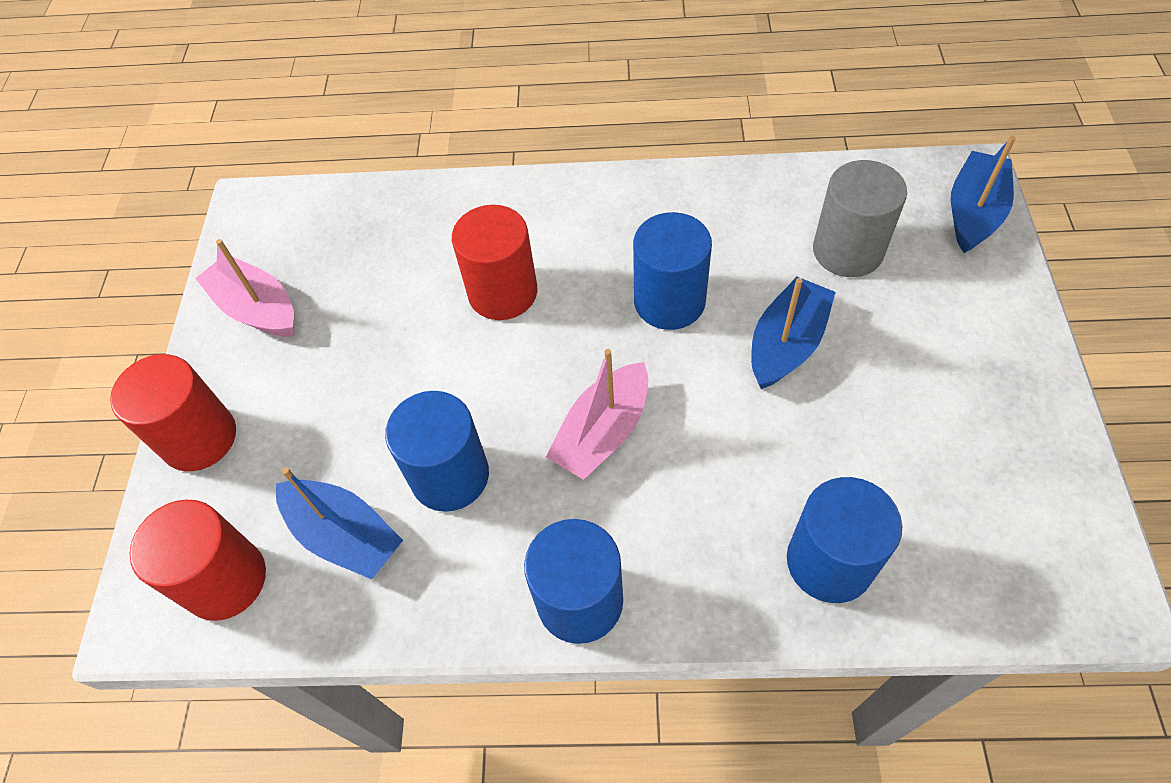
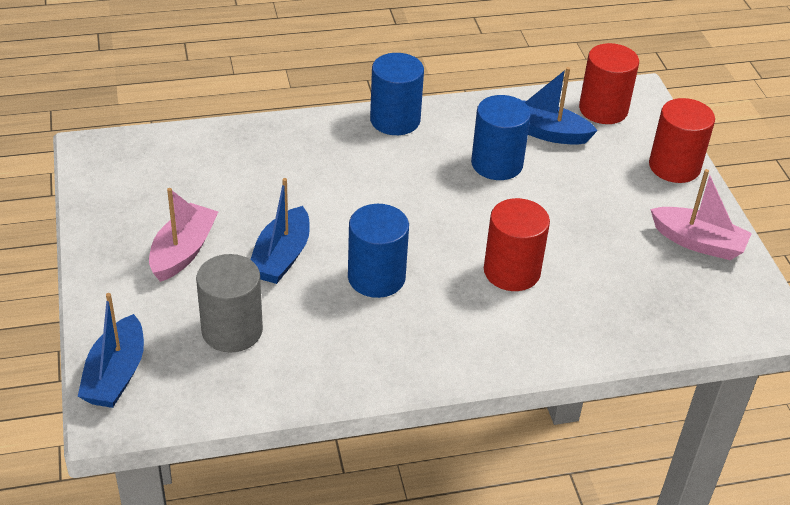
camera: 160 degrees right, 15 degrees down
(602, 432) = (405, 194): pink boat -> pink boat (183, 251)
(829, 561) = (251, 148): blue cylinder -> none

